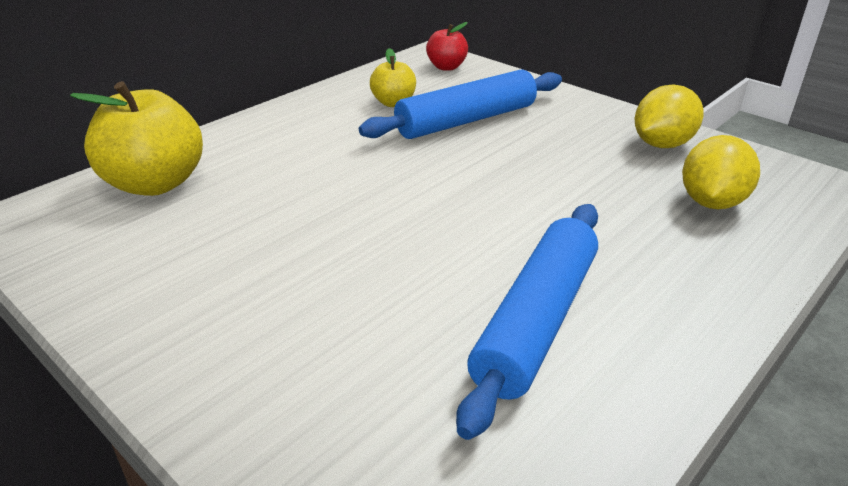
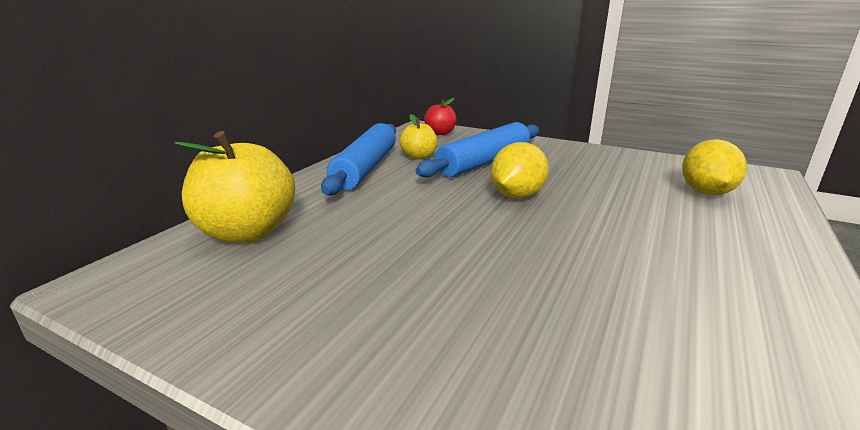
camera: 15 degrees left, 10 degrees down
(536, 321) = (674, 291): blue rolling pin -> blue rolling pin (365, 168)
(662, 144) = (635, 163): yellow lemon -> yellow lemon (517, 196)

